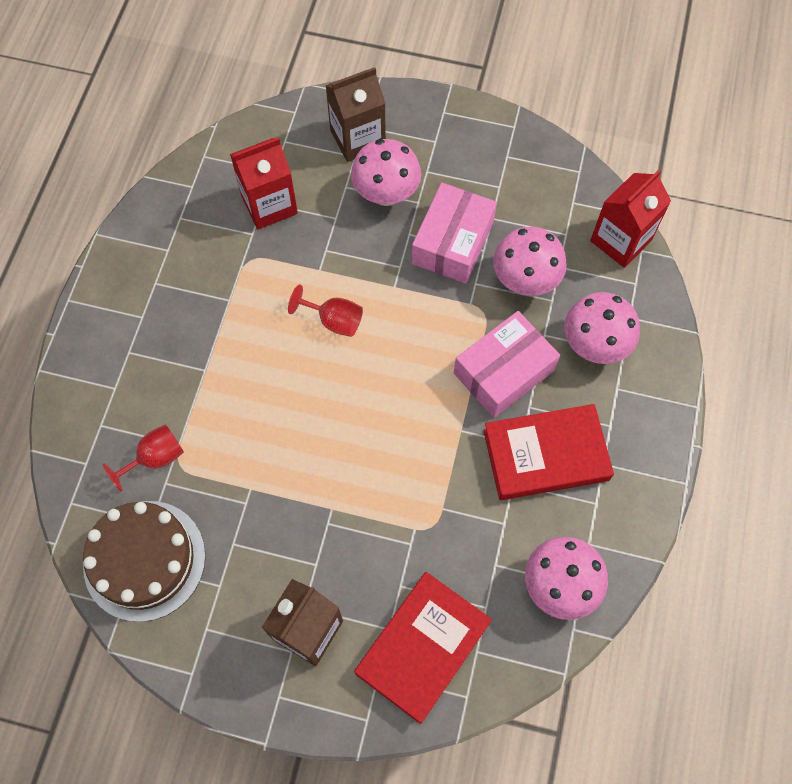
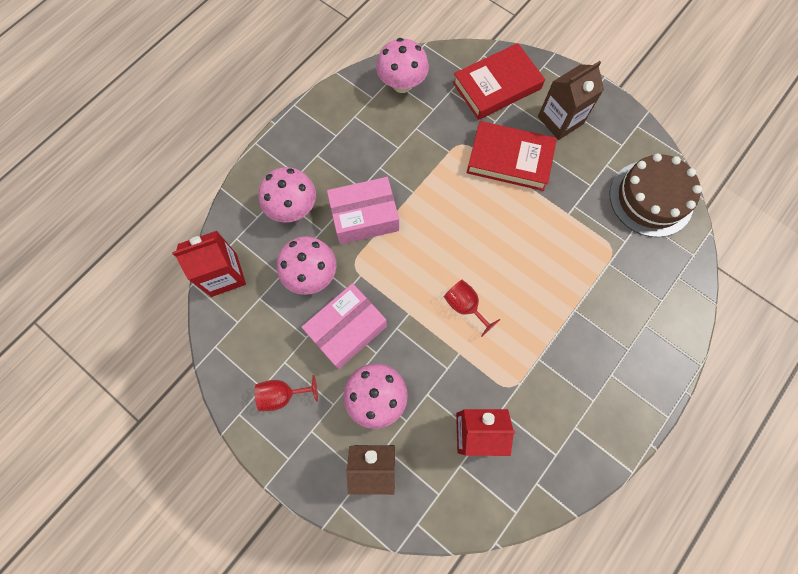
camera: 155 degrees left, 5 degrees up
(155, 458) = (627, 260): red goblet -> red goblet (282, 395)
(545, 455) = (368, 154): red book -> red book (509, 159)

